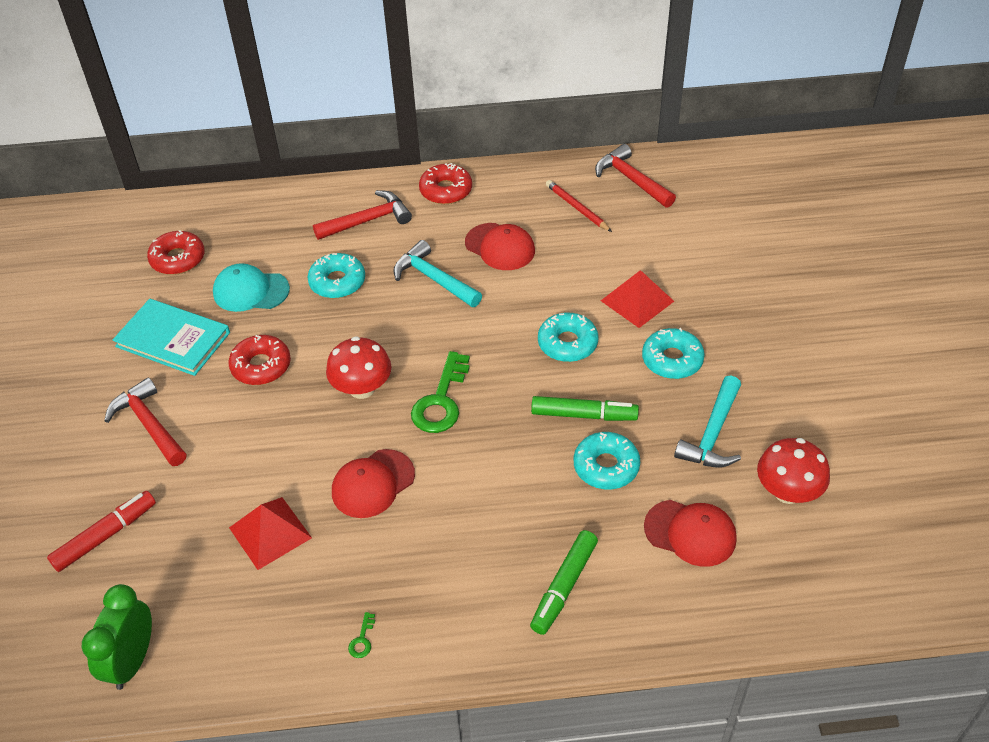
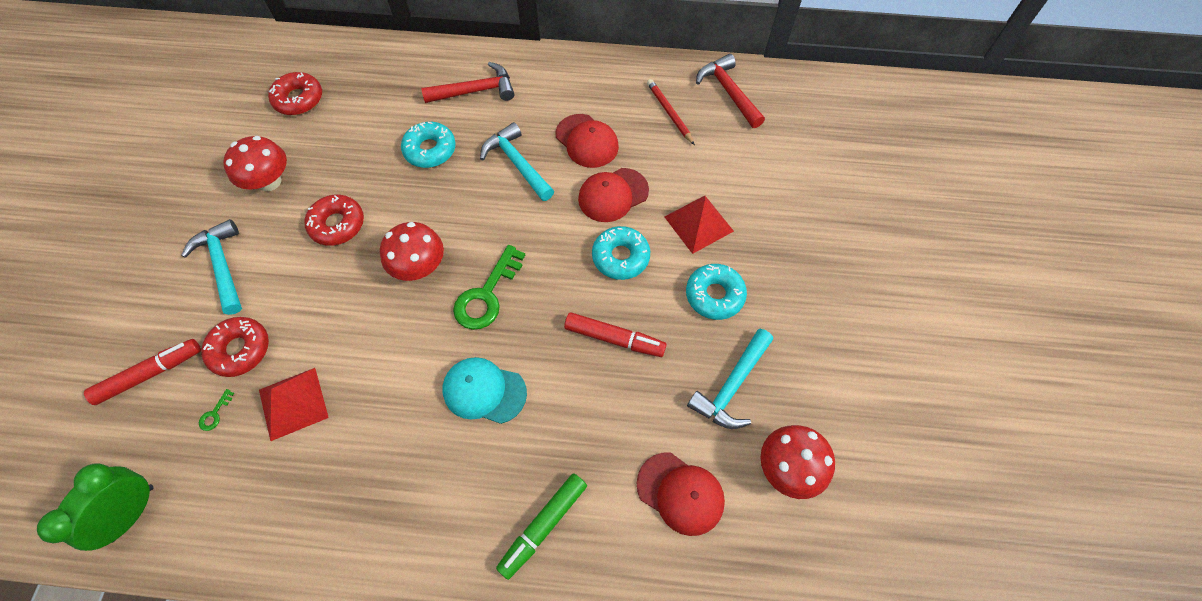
camera: 10 degrees right, 15 degrees up
(149, 424) = (223, 265): red hammer -> turquoise hammer
(173, 339) = (269, 181): turquoise book -> red mushroom
(250, 291) = (351, 144): turquoise cap -> turquoise cap (484, 391)
(362, 639) = (341, 540): green key -> green key (215, 413)
(373, 484) = (399, 371): red cap -> red cap (613, 195)
(446, 190) = (554, 72): red donut -> red donut (240, 350)
(583, 415) = (614, 338): green marker -> red marker
(606, 466) = (620, 400): turquoise donut -> none

